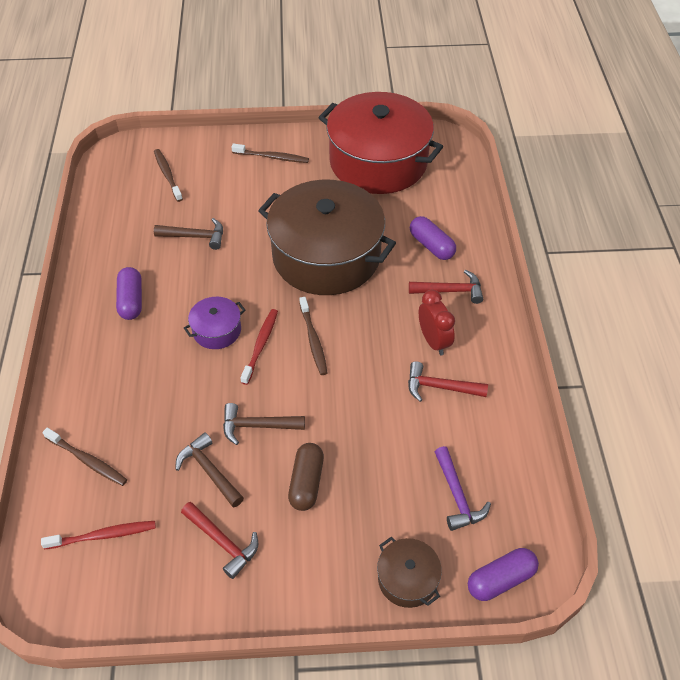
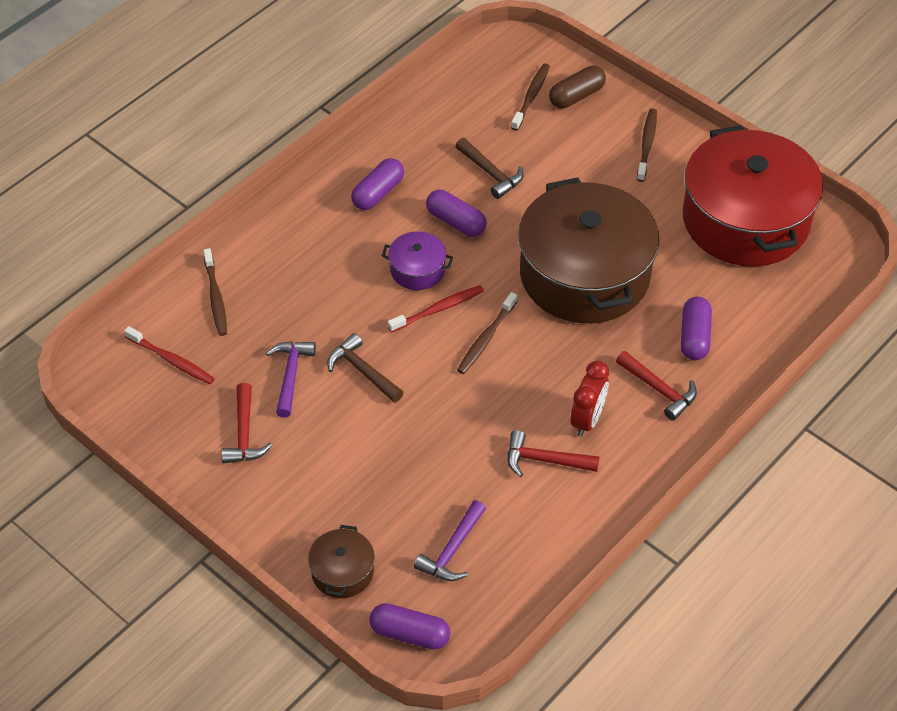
camera: 45 degrees right, 0 degrees up
(207, 282) = (456, 222): none -> purple capsule
(209, 471) = (290, 375): brown hammer -> purple hammer
(272, 157) = (647, 144): brown toothbrush -> brown toothbrush turned 135 degrees counterclockwise
(306, 482) = (350, 443): brown capsule -> brown capsule (576, 96)
(440, 387) = (544, 460): red hammer -> red hammer turned 45 degrees counterclockwise

